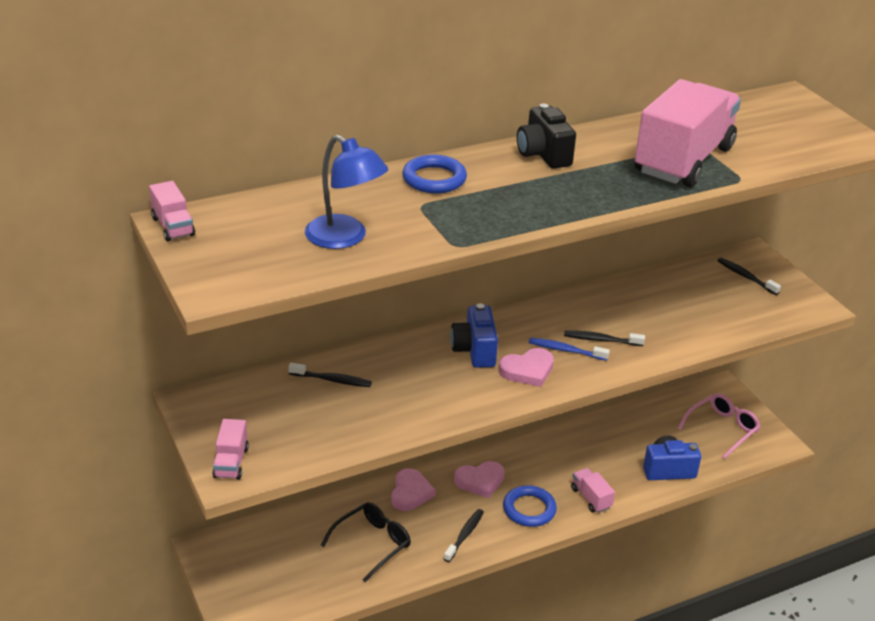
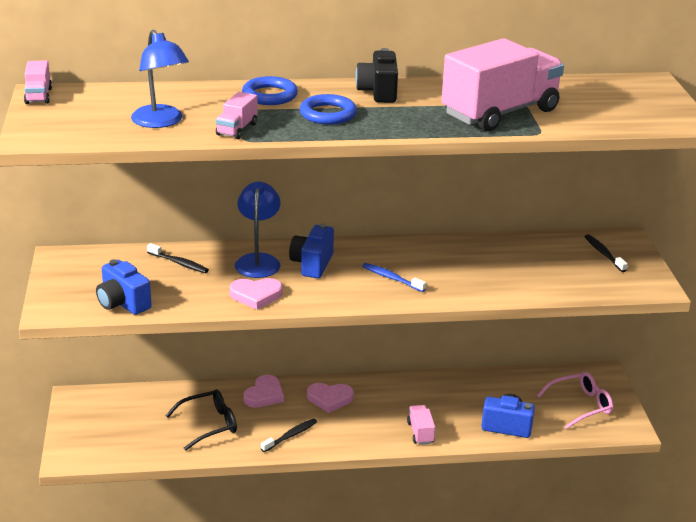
camera: 20 degrees right, 5 degrees down
(231, 462) = (60, 302): pink truck -> pink truck (237, 129)
(304, 447) = (123, 303): none -> blue camera
(415, 358) = (258, 260): none -> blue lamp
(527, 370) = (347, 286): pink heart -> pink heart (256, 295)
(529, 509) = (359, 429): blue ring -> blue ring (328, 114)
(601, 340) = (429, 276): black toothbrush -> none

